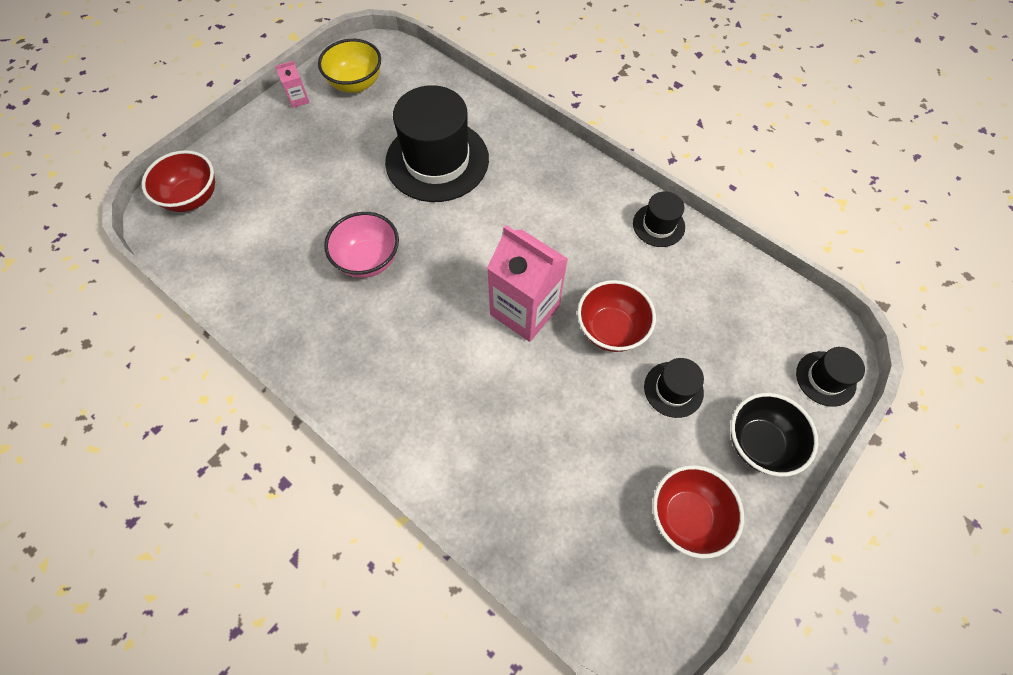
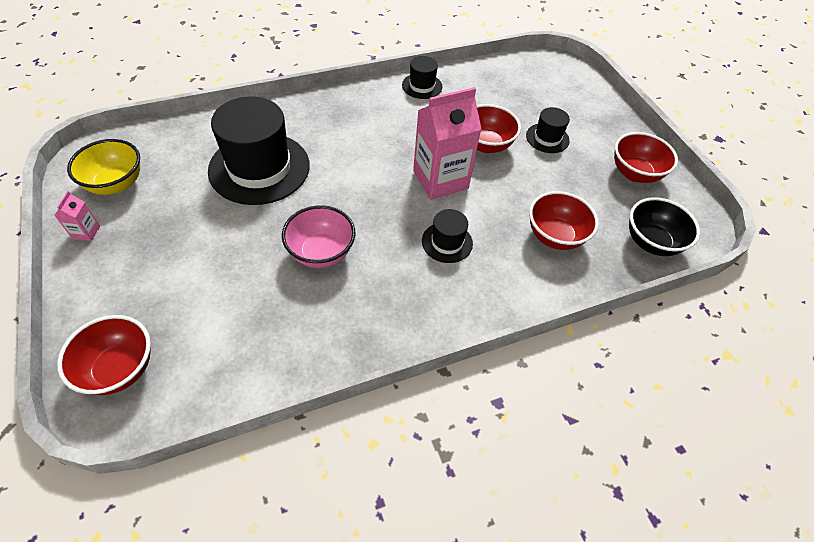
camera: 65 degrees left, 10 degrees down
(516, 457) = (555, 236): none -> red bowl
(759, 443) = (602, 121): black bowl -> black bowl (651, 242)
(825, 378) = (576, 76): black hat -> black hat (447, 242)

